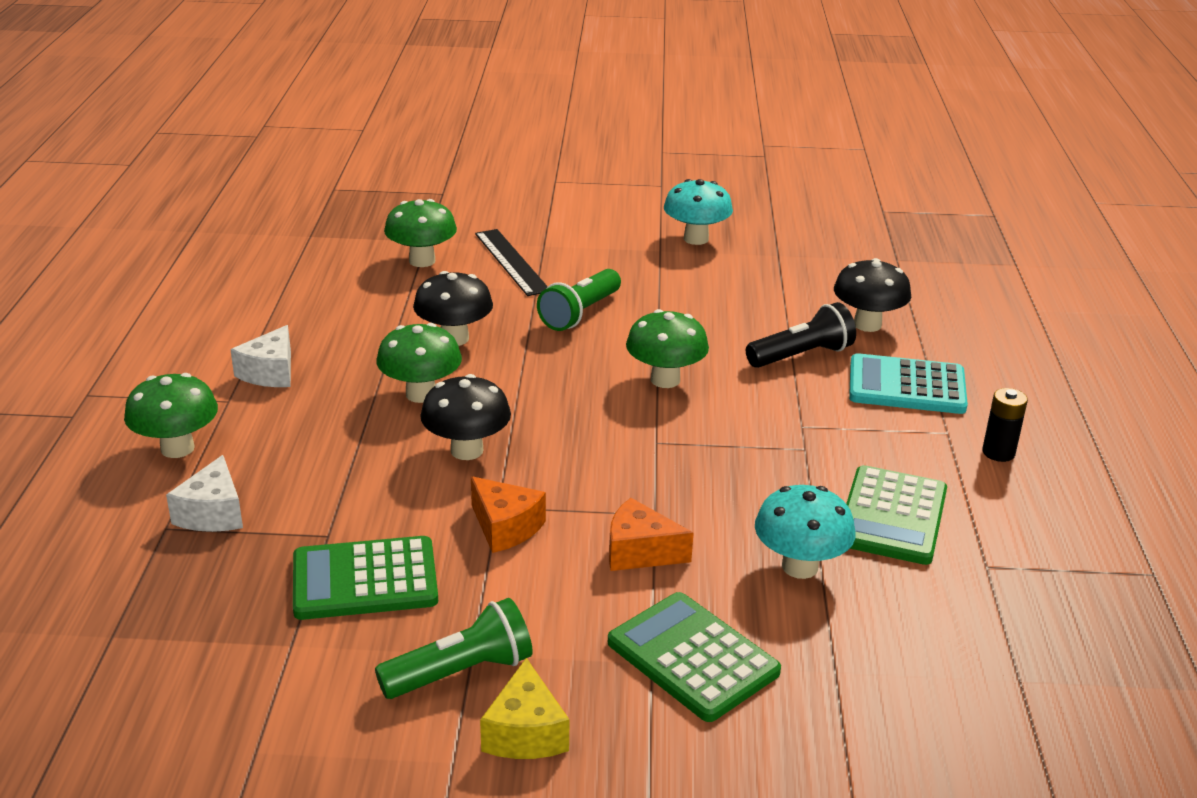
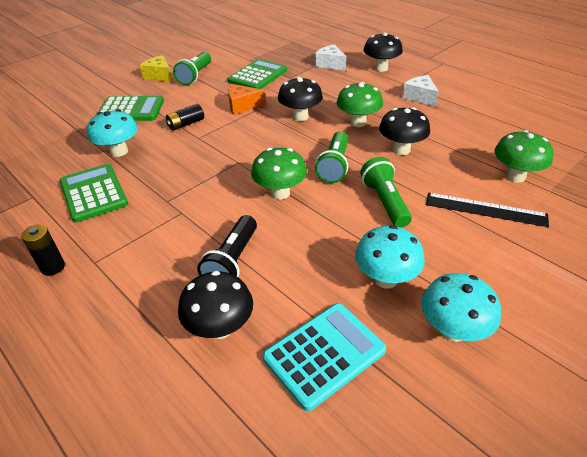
camera: 135 degrees right, 10 degrees up
(177, 448) = (381, 68): green mushroom -> black mushroom
(557, 368) = (334, 166): none -> green flashlight
(640, 552) = (186, 124): orange cheese -> black battery
(689, 278) = (385, 279): none -> turquoise mushroom
(906, 386) = (144, 283): turquoise calculator -> turquoise calculator (324, 354)

